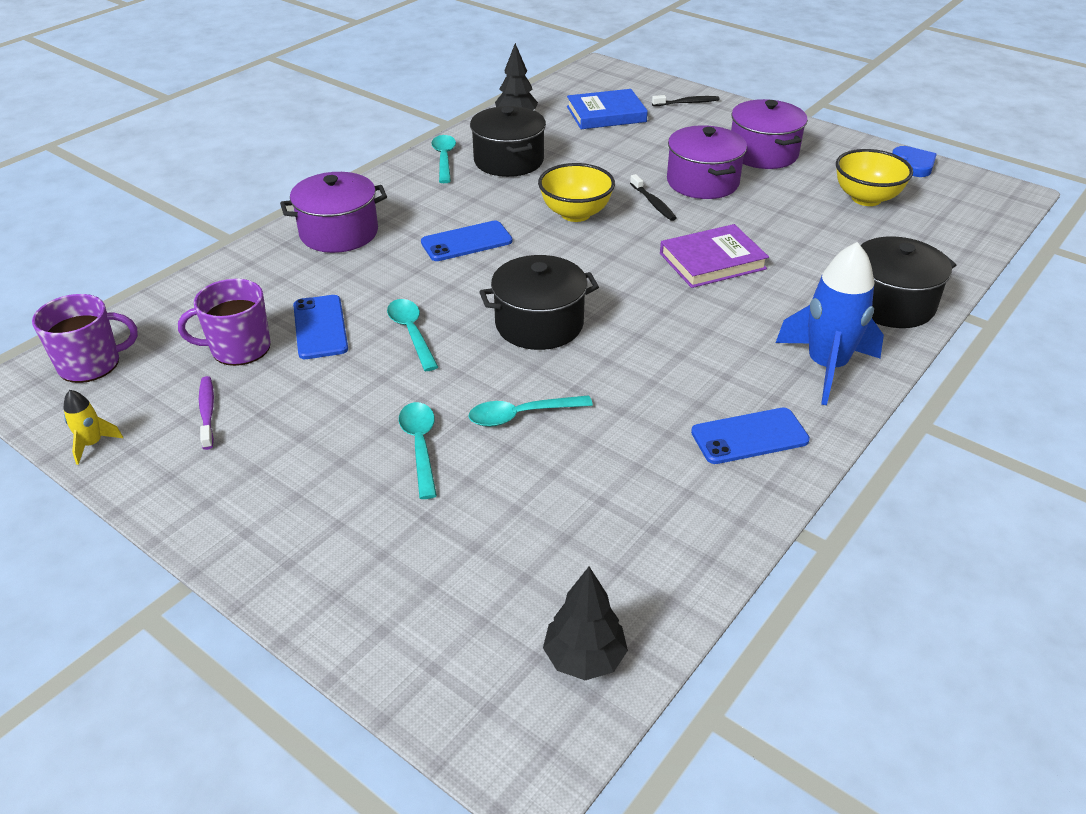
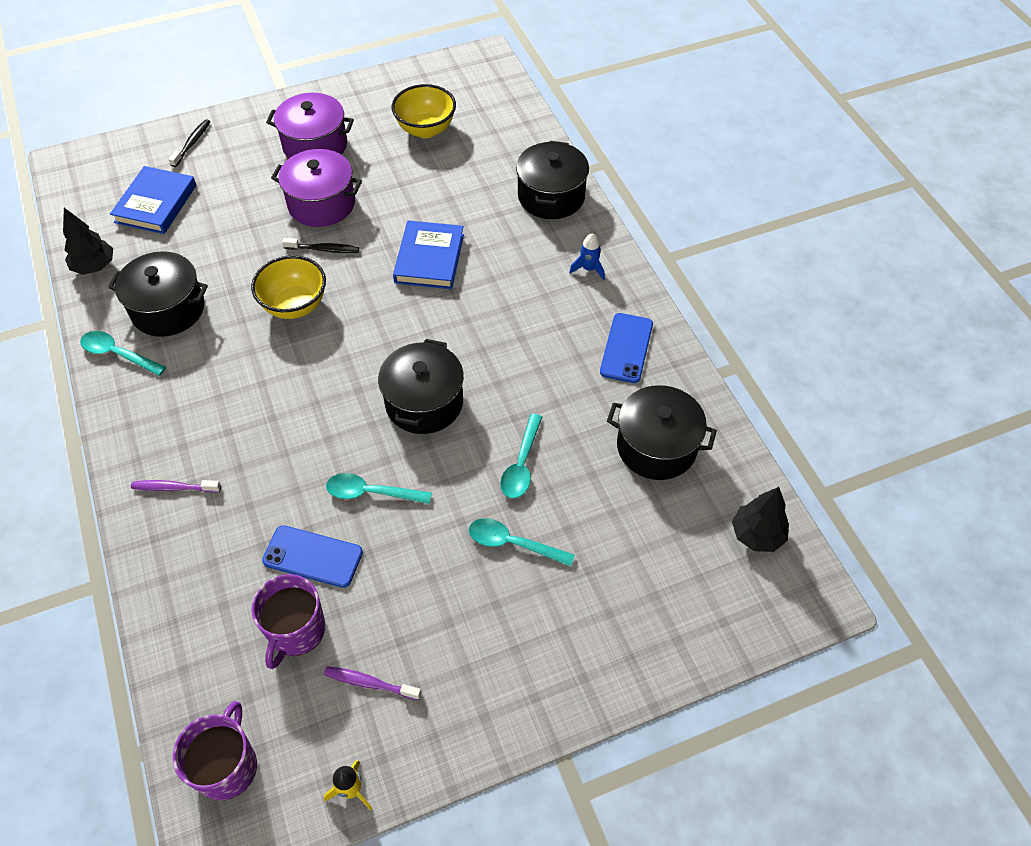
camera: 60 degrees left, 15 degrees up
(339, 233) = (174, 488): purple pot -> purple toothbrush
(466, 242) = (272, 398): blue phone -> none
(635, 513) = (656, 446): none -> black pot
(712, 261) = (429, 258): purple book -> blue book
(826, 367) = (588, 269): blue rocket -> blue rocket, size x0.45
(913, 164) = (407, 78): blue heart -> none

